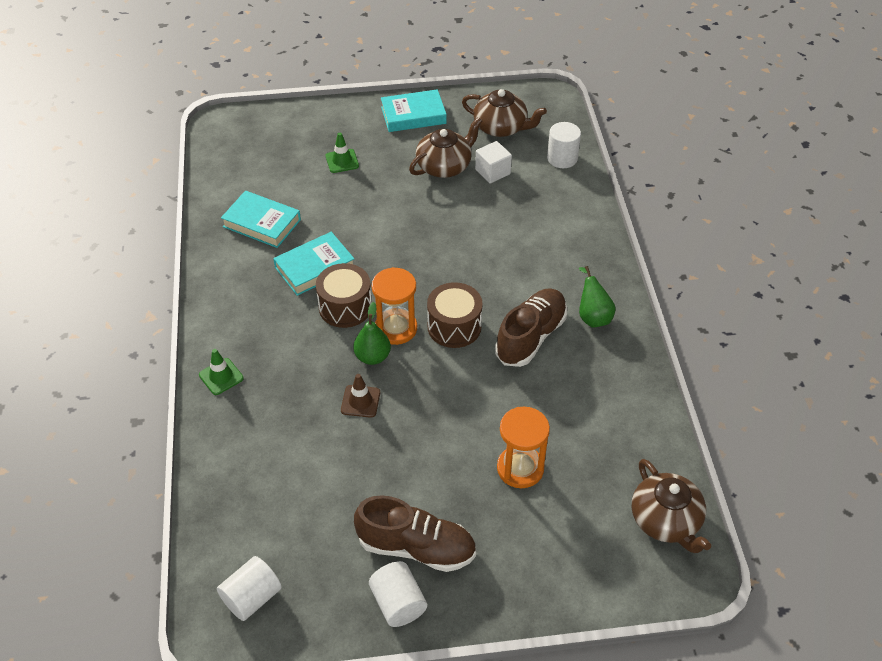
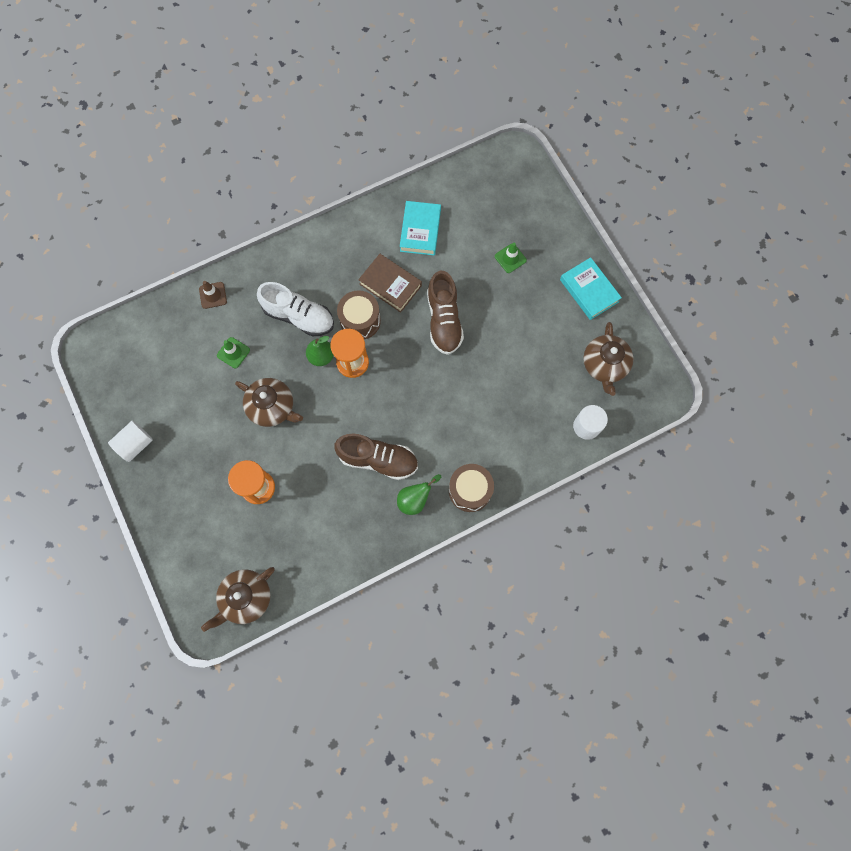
camera: 70 degrees right, 25 degrees up
(221, 376) = (271, 267): green traffic cone -> green traffic cone (233, 353)
(252, 597) = (116, 358): white cylinder -> none
(306, 365) = (299, 316): none -> white shoe
(315, 267) = (390, 285): turquoise book -> brown book
(360, 401) = (280, 363): brown traffic cone -> brown traffic cone (213, 295)
(416, 547) = (177, 441): brown shoe -> brown shoe (444, 320)
(444, 166) = (537, 336): brown teapot -> brown teapot (272, 407)
(454, 326) = (368, 402): brown drum -> brown drum (470, 490)
(492, 172) = (546, 376): white cube -> none

